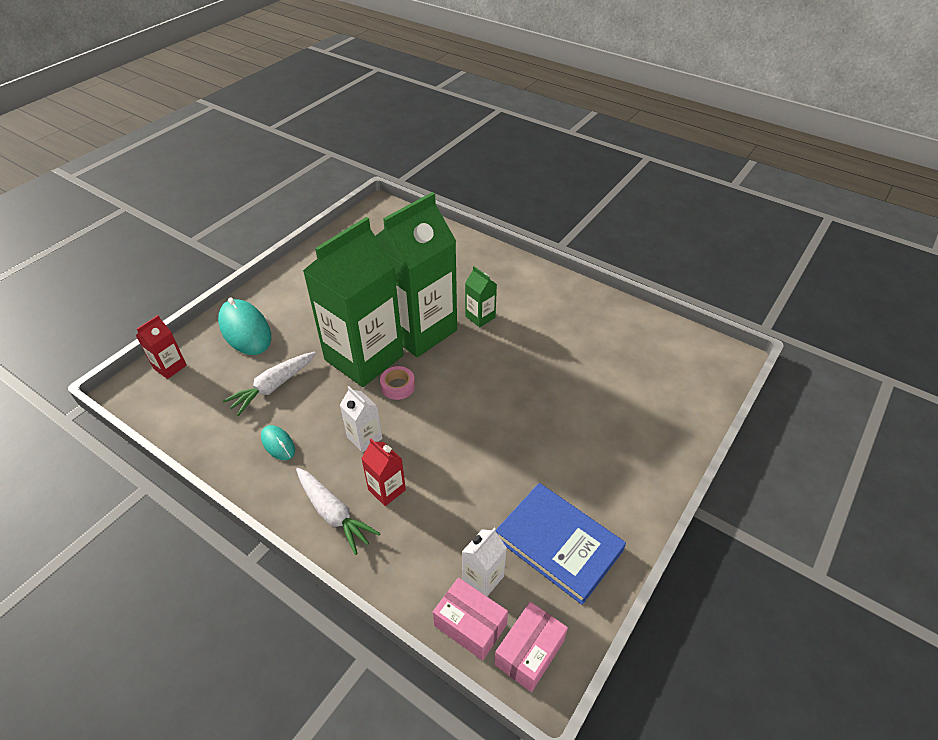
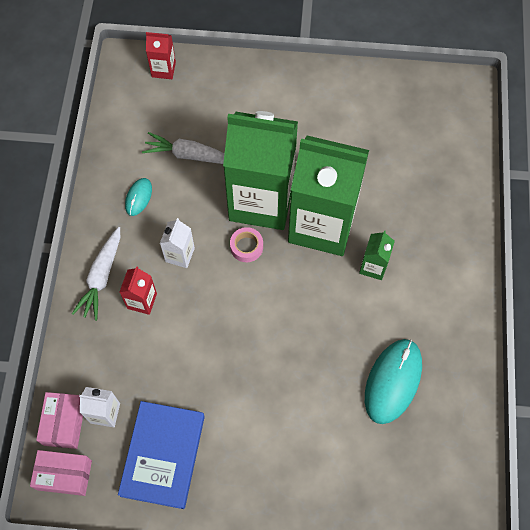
camera: 60 degrees right, 20 degrees up
(245, 330) = (234, 91): turquoise mouse -> turquoise mouse (393, 381)

